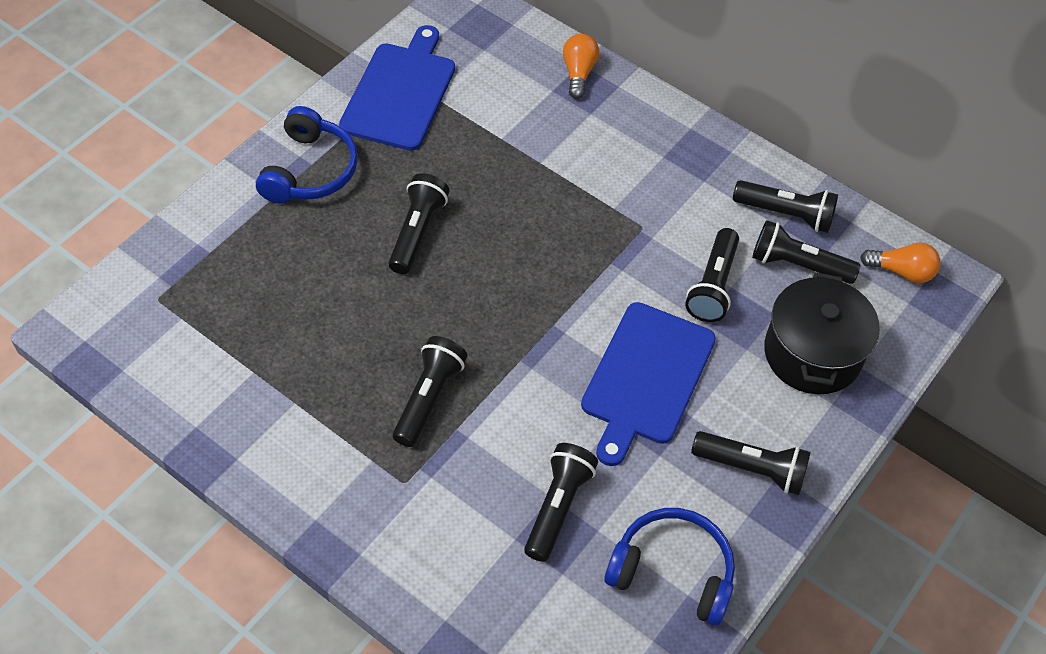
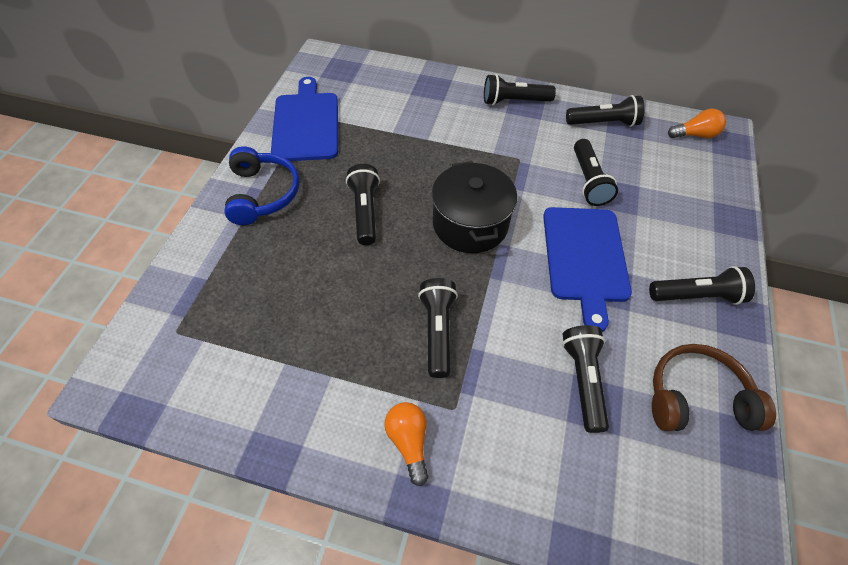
camera: 20 degrees left, 0 degrees up
(578, 73) = (422, 79): orange light bulb -> orange light bulb (409, 442)
(672, 572) = (696, 398): blue headphones -> brown headphones
(798, 264) = (632, 151): black flashlight -> black flashlight (514, 101)
(812, 353) = (679, 203): black pot -> black pot (470, 224)

